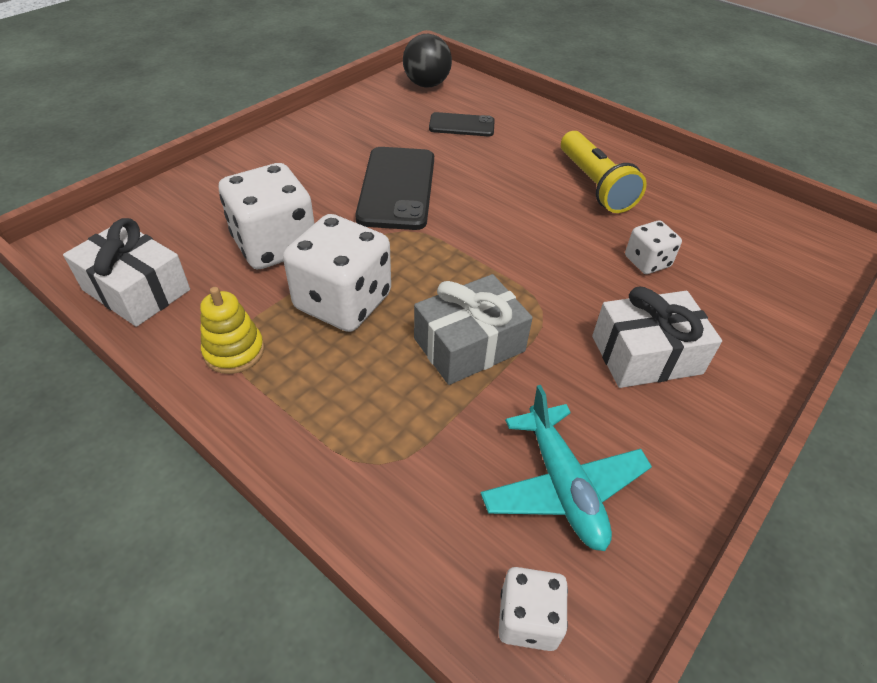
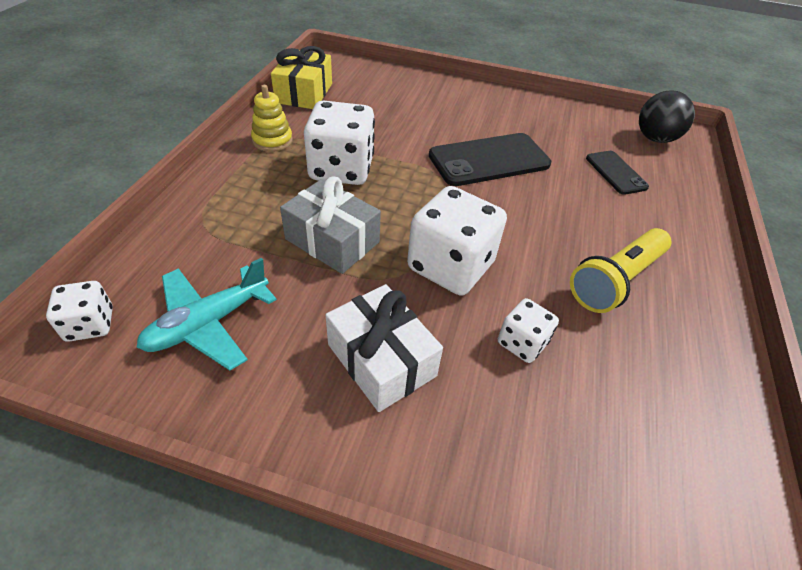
camera: 65 degrees right, 0 degrees up
(136, 290) = (304, 93): white gift -> yellow gift
(275, 245) = (378, 126): white dice -> white dice (450, 266)

